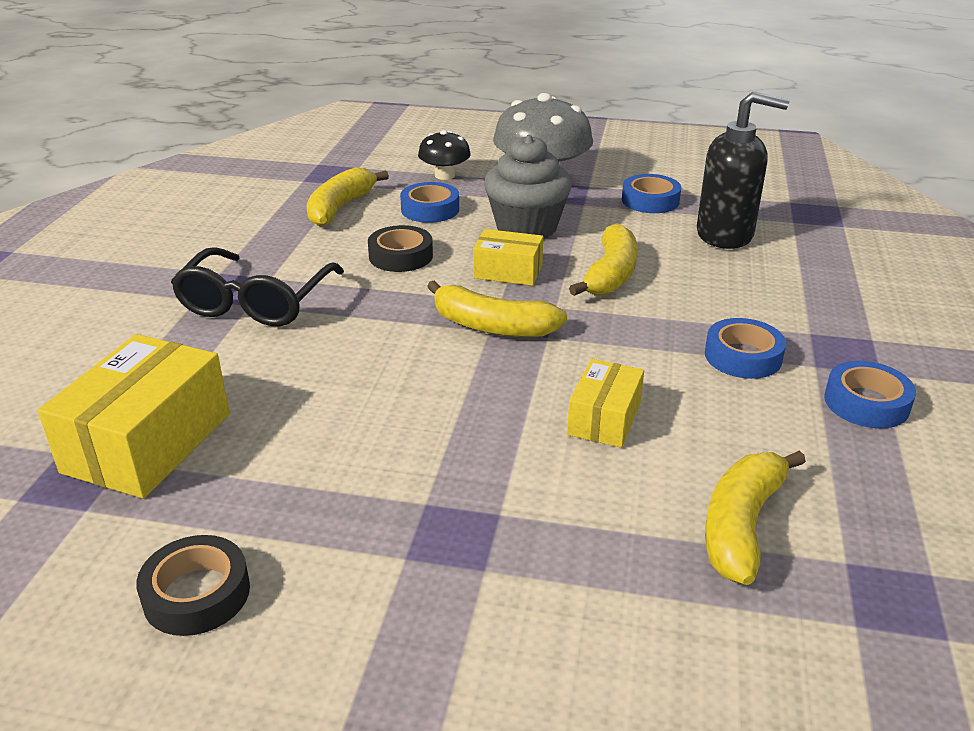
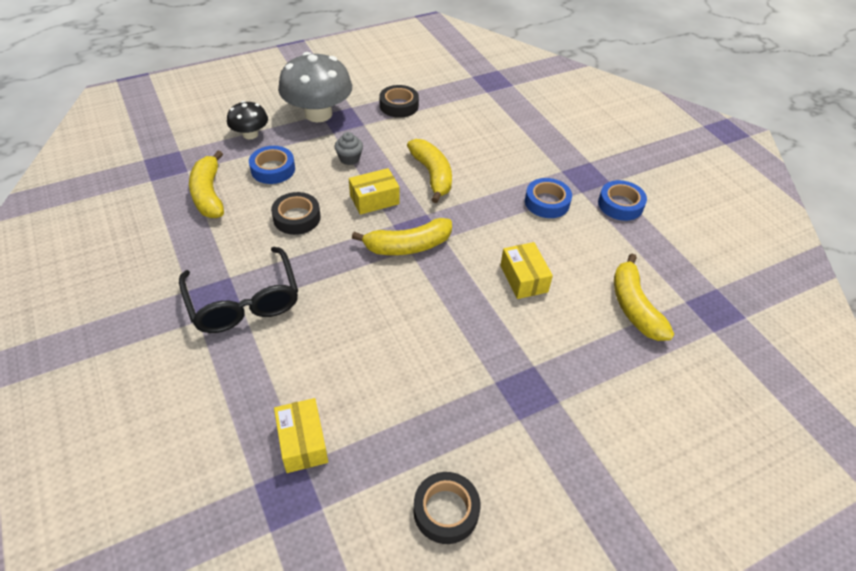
camera: 40 degrees left, 15 degrees up
(147, 443) = (302, 442): yellow box -> yellow box, size x0.57
(526, 227) = (349, 159): grey cupcake -> grey cupcake, size x0.46
(650, 201) = (399, 106): blue tape -> black tape
(725, 235) = (463, 117): black soap dispenser -> none

